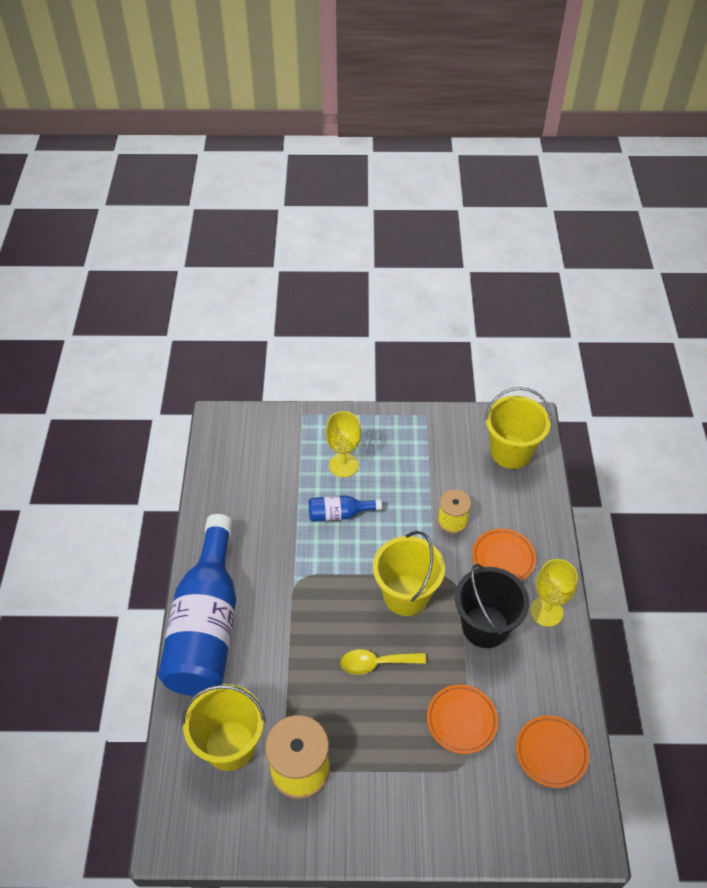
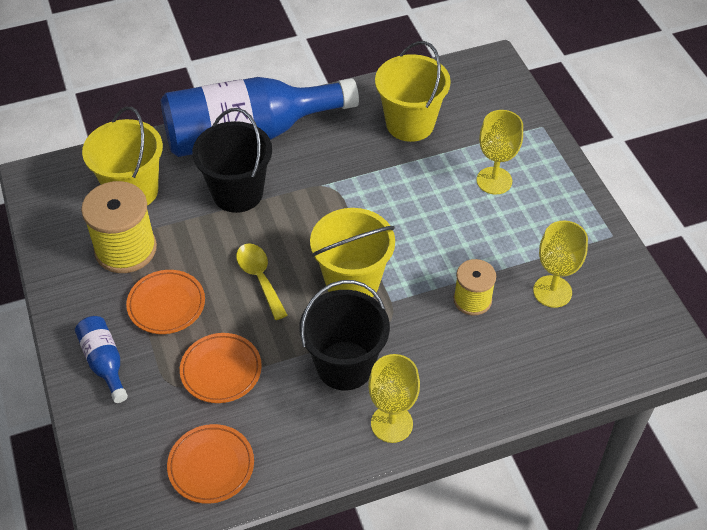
camera: 70 degrees right, 0 degrees up
(273, 654) = (237, 193): none -> black bucket
(339, 514) = (427, 196): blue bottle -> blue bottle (104, 363)
(462, 469) = (552, 291): none -> yellow goblet
(503, 558) = (445, 362): orange plate -> orange plate (166, 305)
(511, 452) = (609, 335): yellow bucket -> yellow bucket (410, 124)

